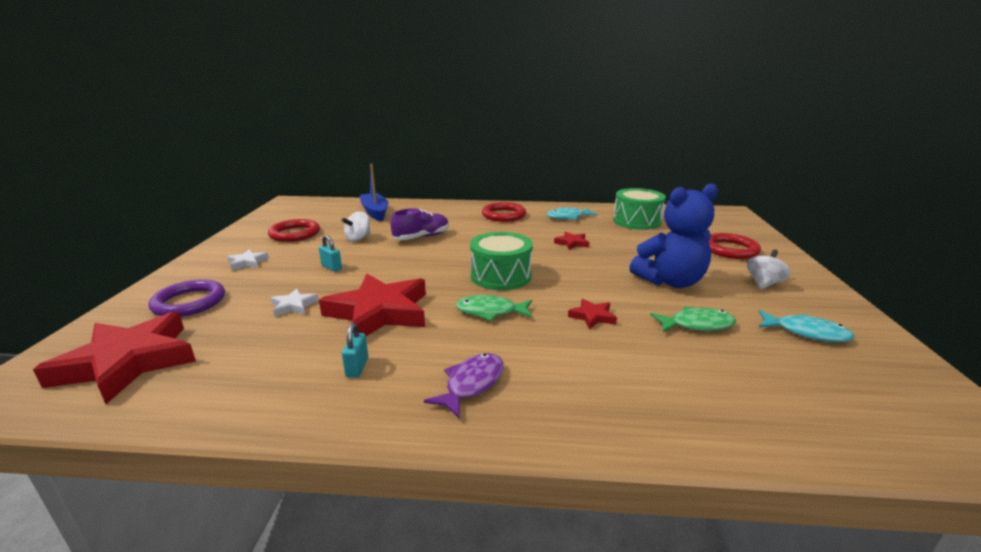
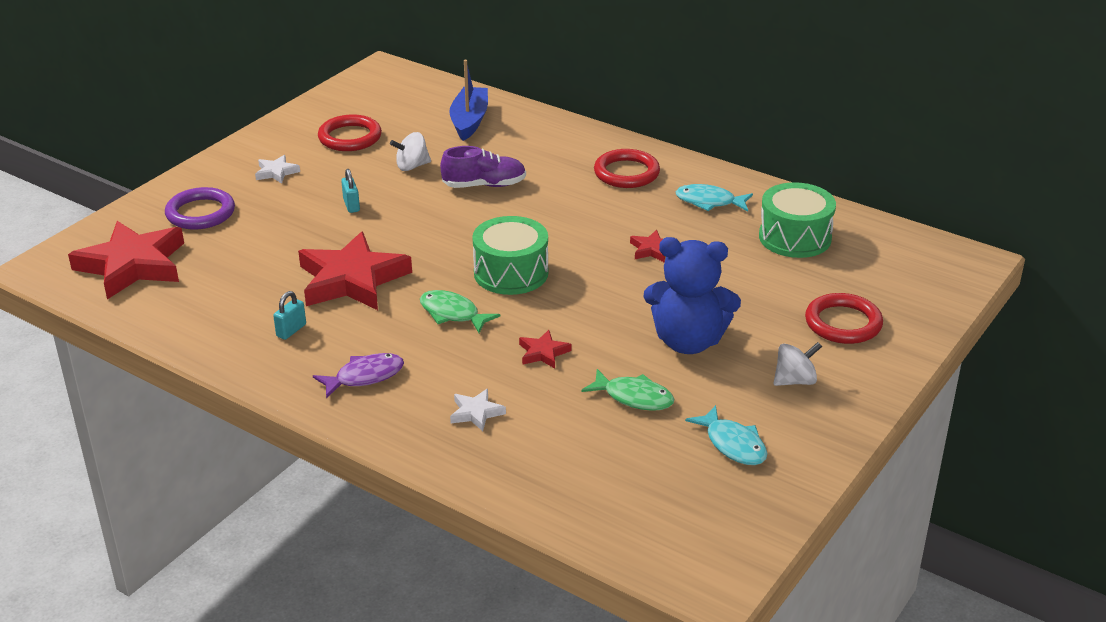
camera: 30 degrees right, 10 degrees up
(294, 306) = (284, 246): white star -> white star (476, 413)

